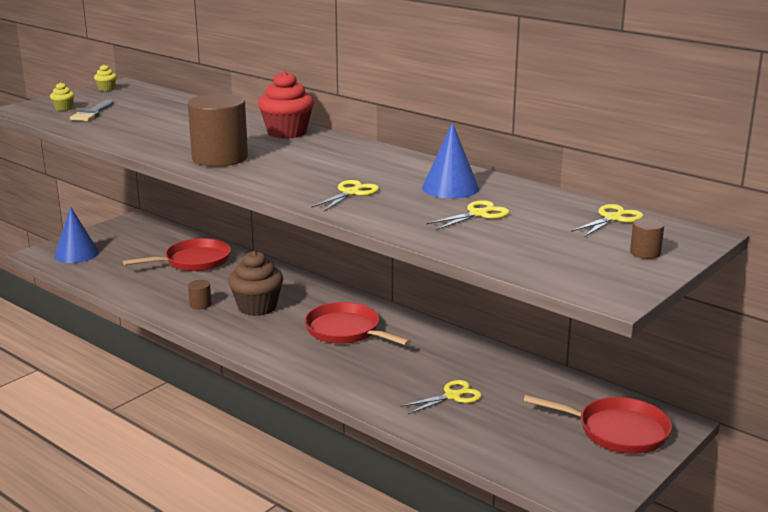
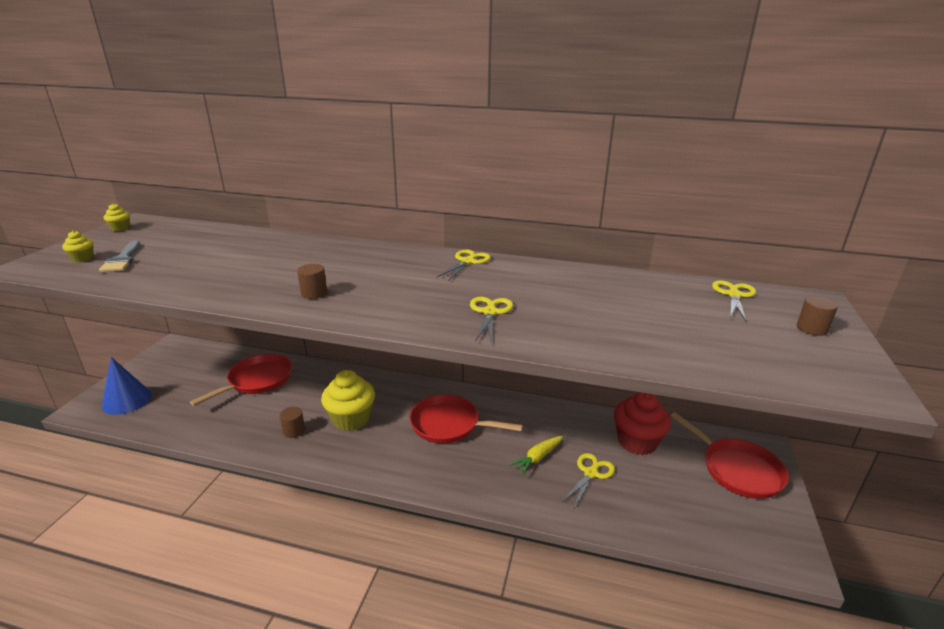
camera: 25 degrees left, 5 degrees up
(220, 158) = (314, 293): brown cylinder -> brown cylinder, size x0.43
(257, 307) = (351, 419): brown cupcake -> yellow cupcake
(287, 132) = (354, 251): red cupcake -> red cupcake (637, 442)
(410, 373) = (537, 458): none -> yellow carrot
(450, 188) = (568, 288): blue cone -> none
(479, 214) = (630, 314): yellow scissors -> yellow scissors (468, 261)
(617, 431) = (737, 470): red pan -> red pan turned 60 degrees clockwise

